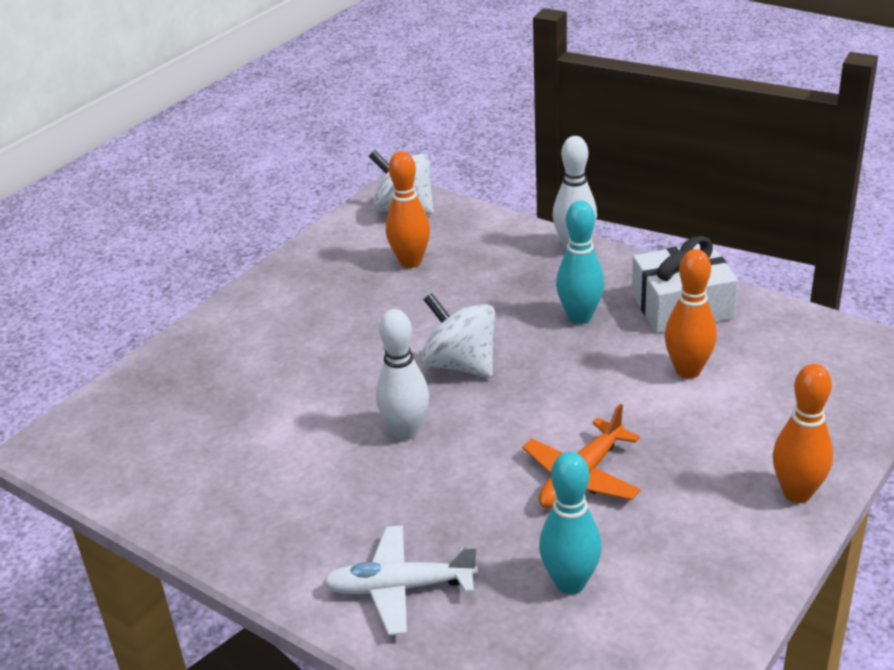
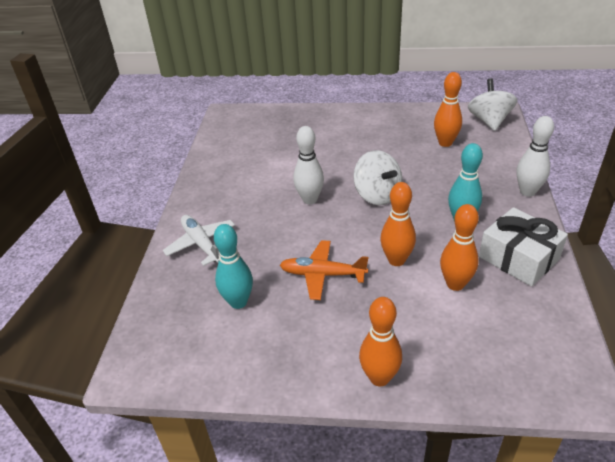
camera: 60 degrees right, 5 degrees up
(461, 364) = (377, 195): white spinning top -> white spinning top turned 135 degrees clockwise
(608, 400) = (396, 260): none -> orange bowling pin

